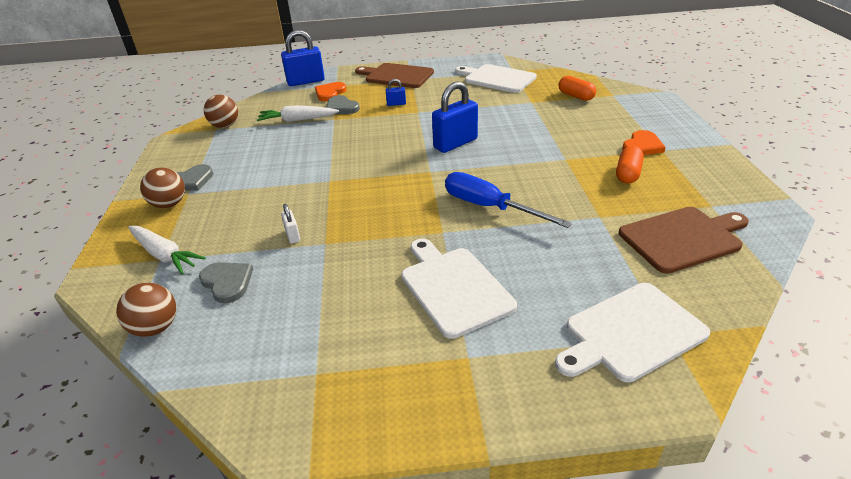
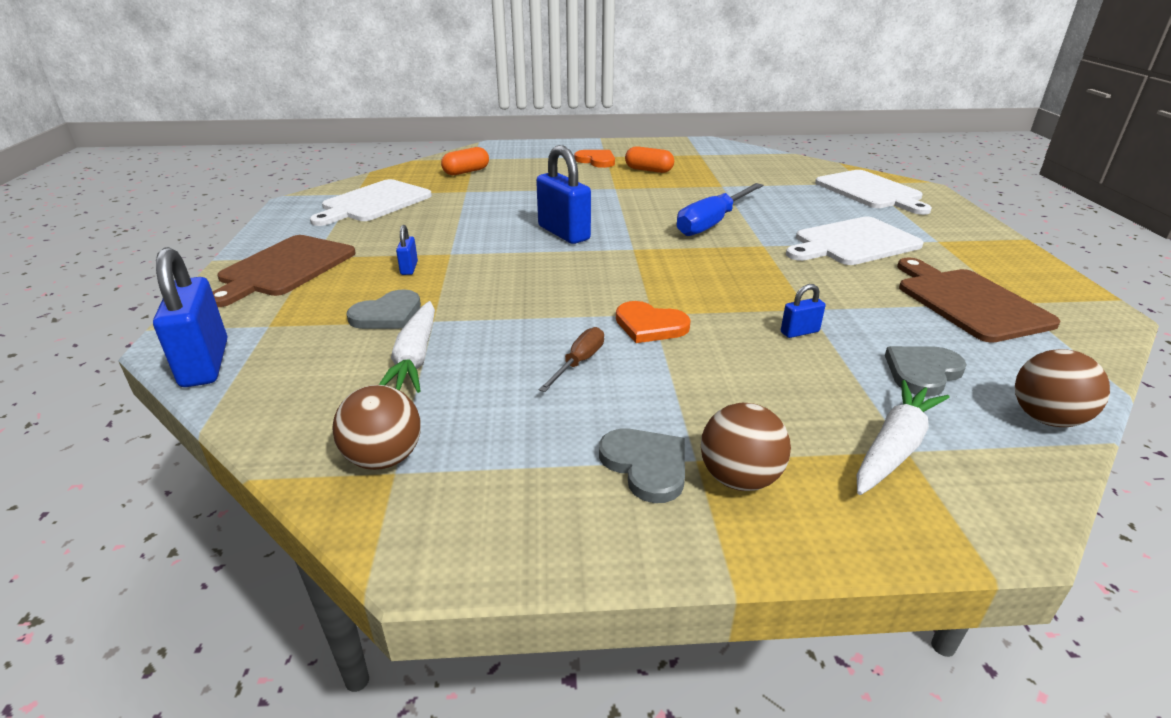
camera: 90 degrees left, 5 degrees down
(280, 160) = (579, 362): none -> brown screwdriver
(292, 235) = (799, 332): white padlock -> blue padlock
(330, 93) = (305, 330): orange heart -> orange heart (650, 325)
(682, 238) = (748, 166): brown cutting board -> brown cutting board (968, 302)

